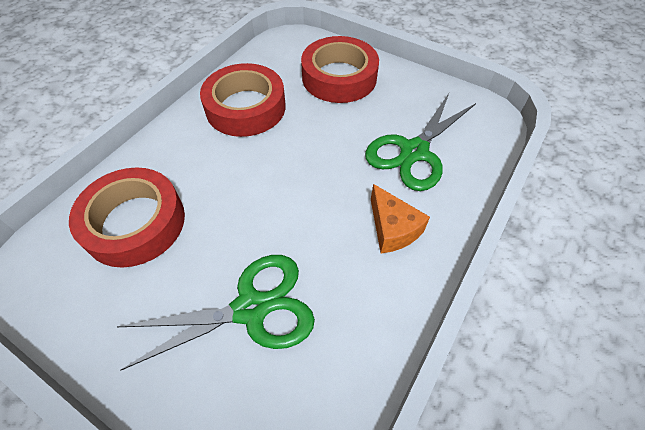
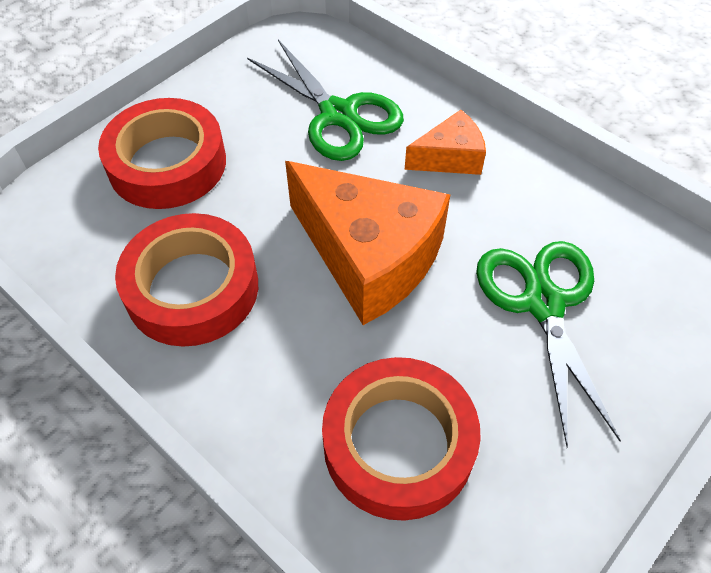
camera: 80 degrees left, 0 degrees up
(281, 188) = (369, 257): none -> orange cheese

